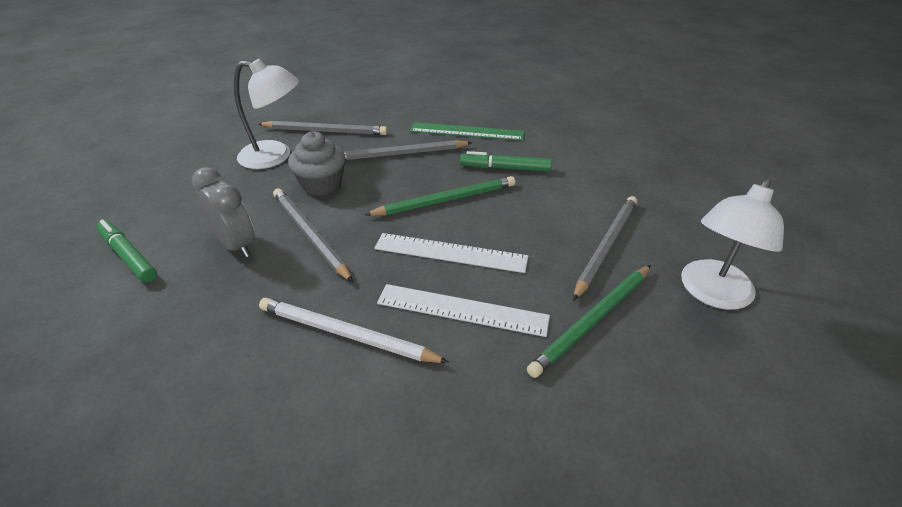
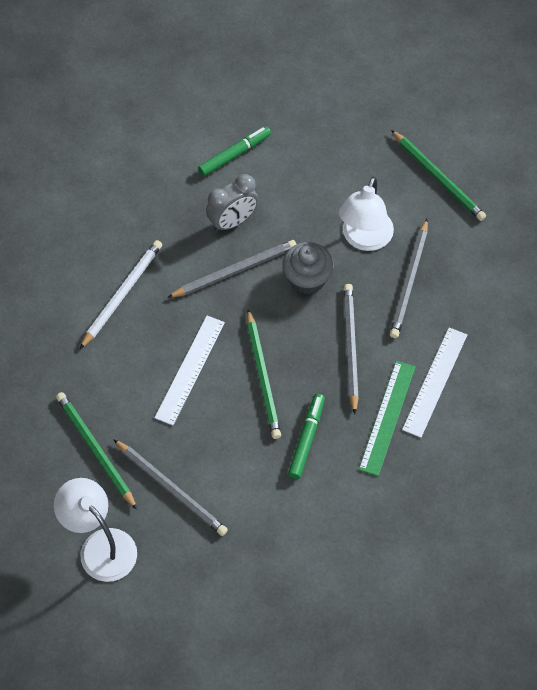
camera: 100 degrees right, 20 degrees up
(210, 125) = (438, 178): none -> green pencil
(462, 309) = (127, 367): white ruler -> white ruler (435, 382)

